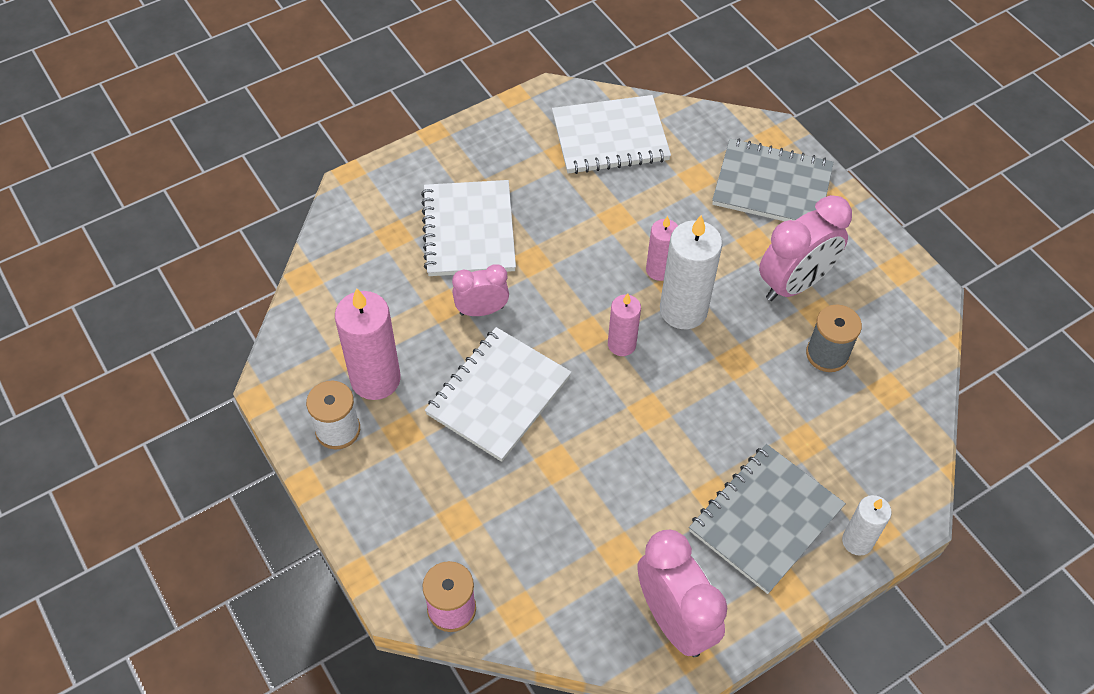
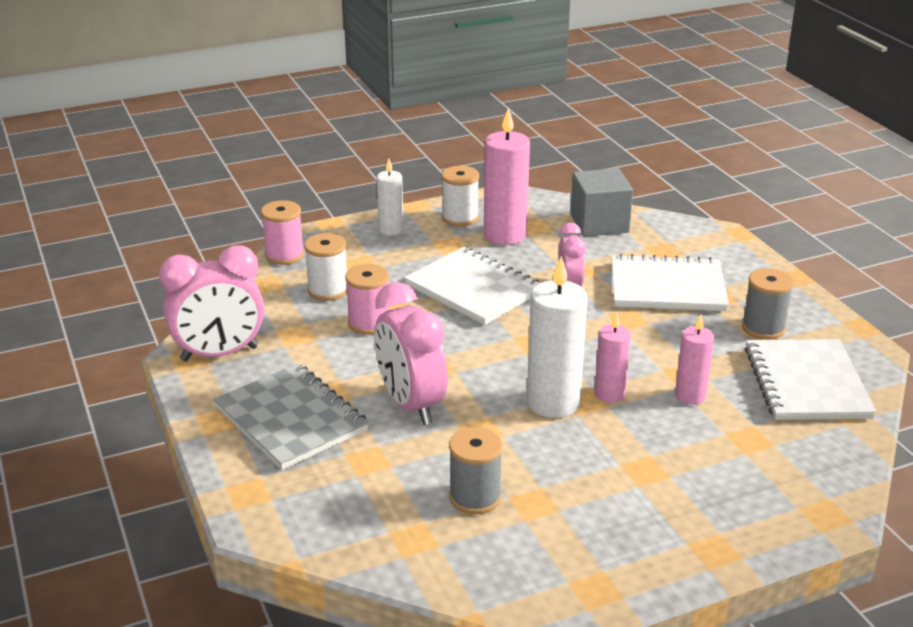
camera: 100 degrees right, 25 degrees down
(339, 291) = (599, 223): none -> grey cube
(525, 540) = (328, 290): none -> white spool
(530, 161) = (763, 328): none -> grey spool
(585, 484) = (369, 323): none -> pink spool
(621, 344) = (516, 359): pink candle -> pink candle (690, 396)
(772, 186) = (738, 498): grey notebook -> none
(794, 284) = (580, 489): pink clock -> pink clock (411, 404)
(857, 541) = (240, 475): white candle -> white candle (391, 229)

